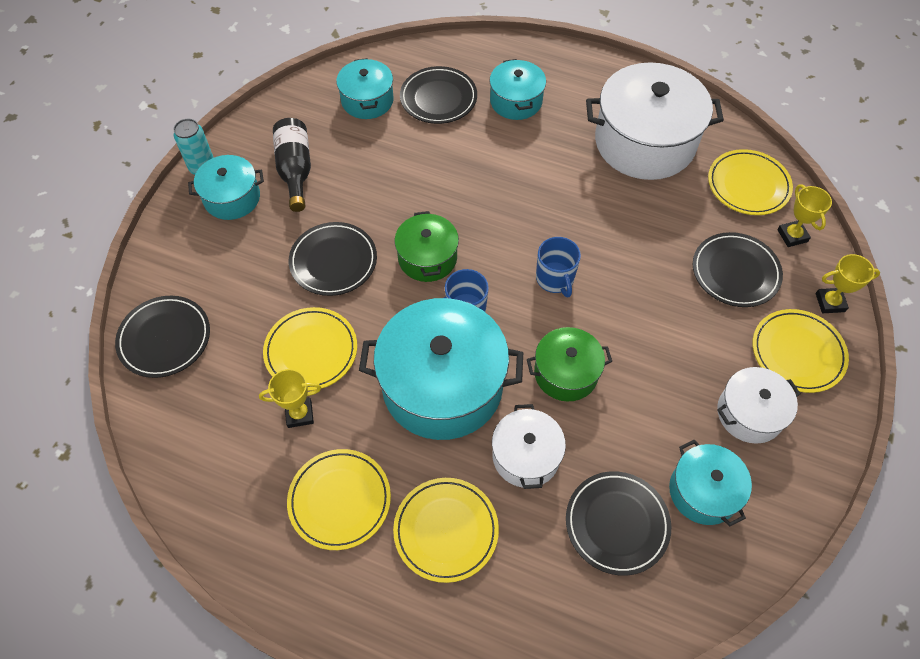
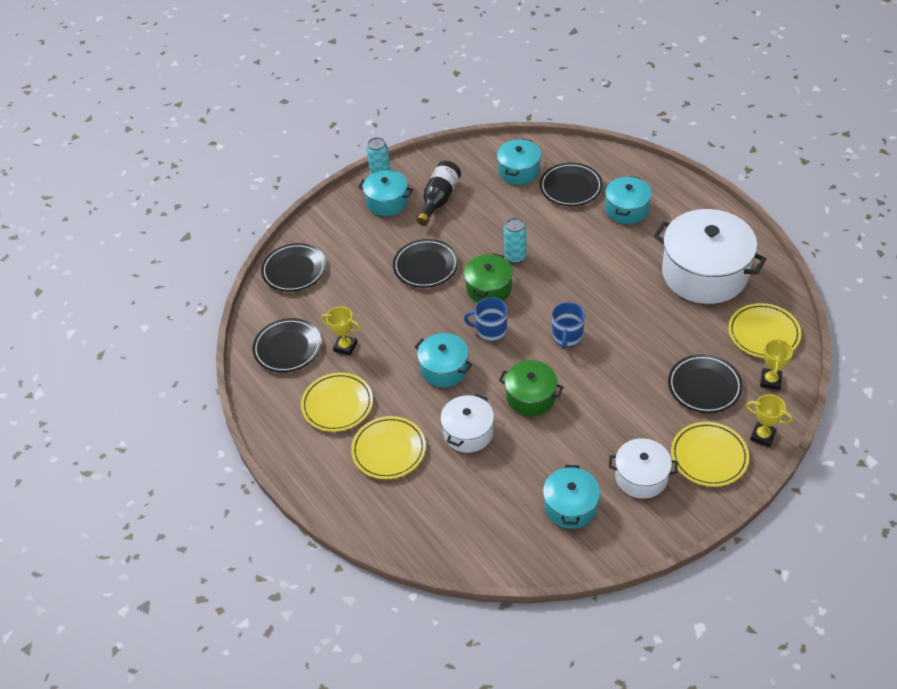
camera: 35 degrees right, 10 degrees down
(311, 351) = (376, 314): yellow plate -> none
(432, 206) = (515, 257): none -> turquoise can
(442, 385) = (444, 368): turquoise pot -> turquoise pot, size x0.54
(617, 524) = (498, 497): black plate -> black plate (287, 348)

